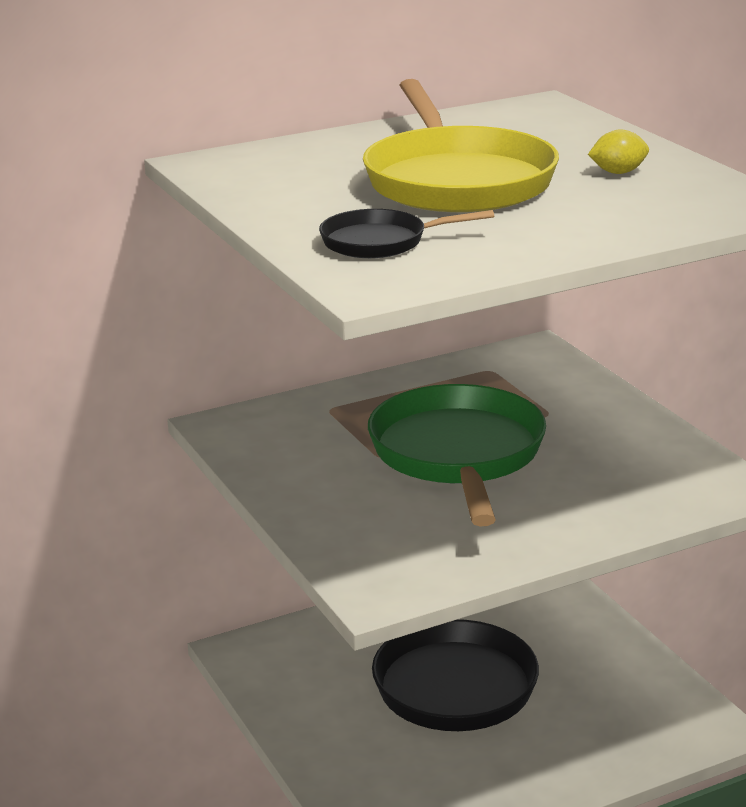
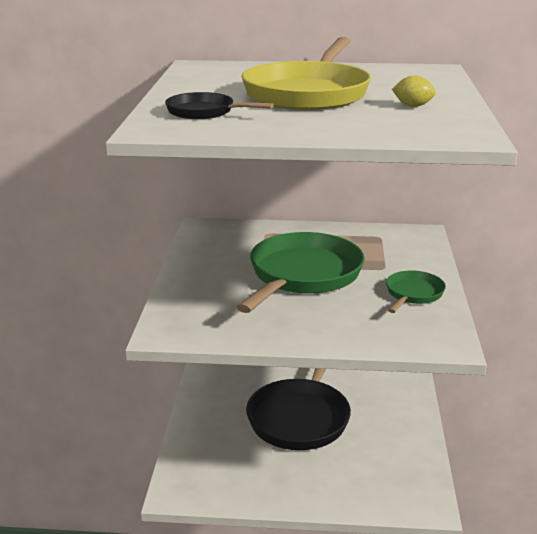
camera: 30 degrees right, 0 degrees up
(625, 437) = (413, 294): none -> green pan

